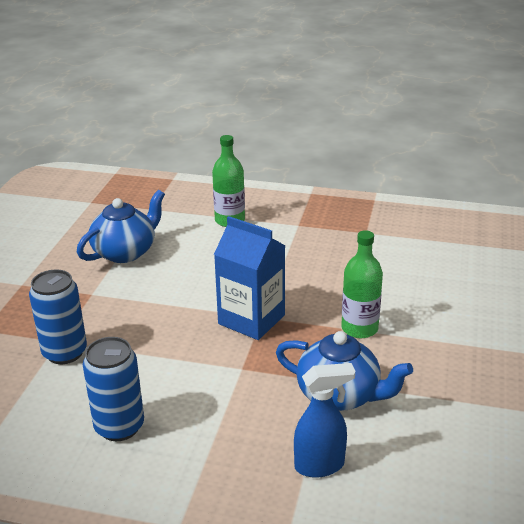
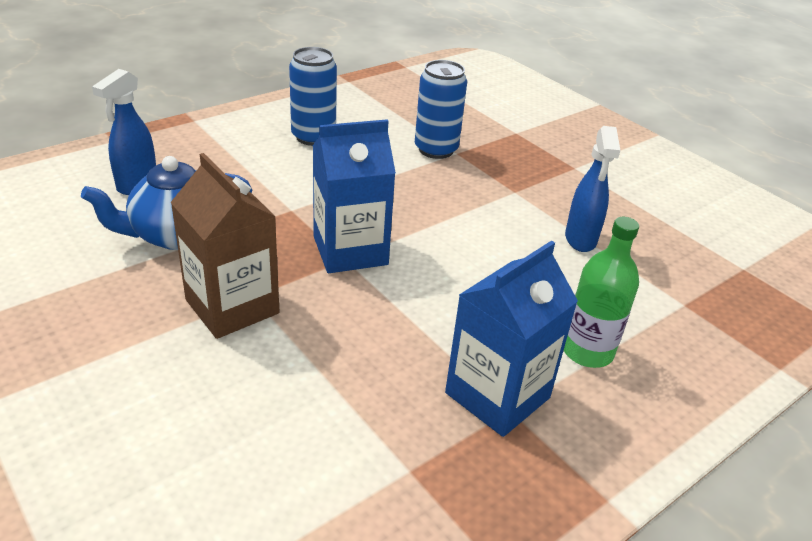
camera: 125 degrees right, 5 degrees up
(125, 252) = (580, 240): blue teapot -> blue spray bottle
(294, 230) = (497, 395): none -> blue carton
(359, 328) = (232, 306): green bottle -> brown carton

